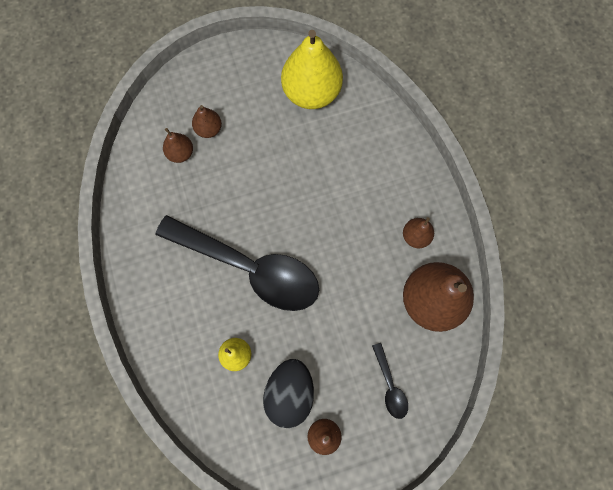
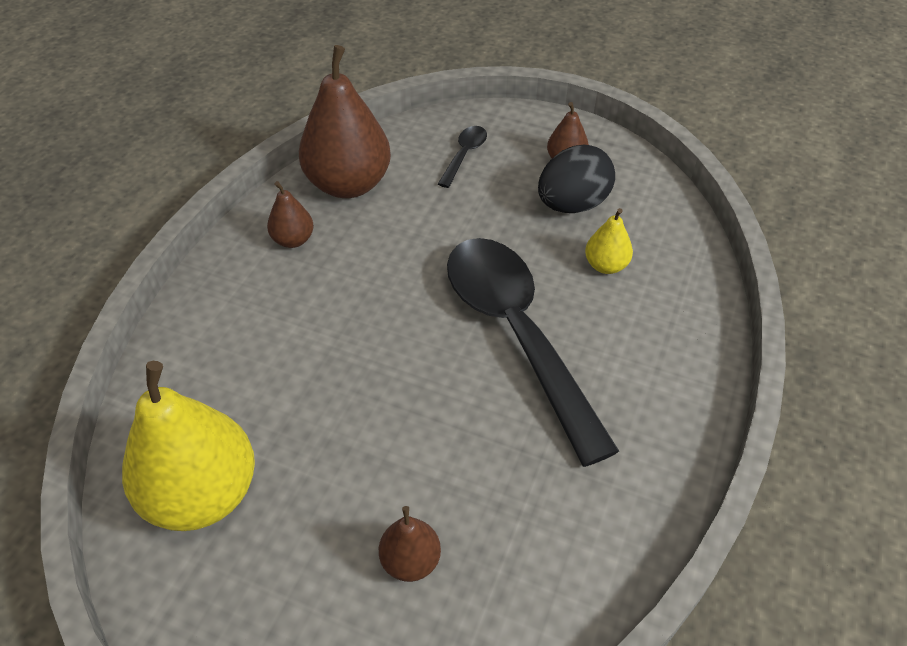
camera: 140 degrees left, 25 degrees down
(181, 153) = (489, 555): brown pear -> none

